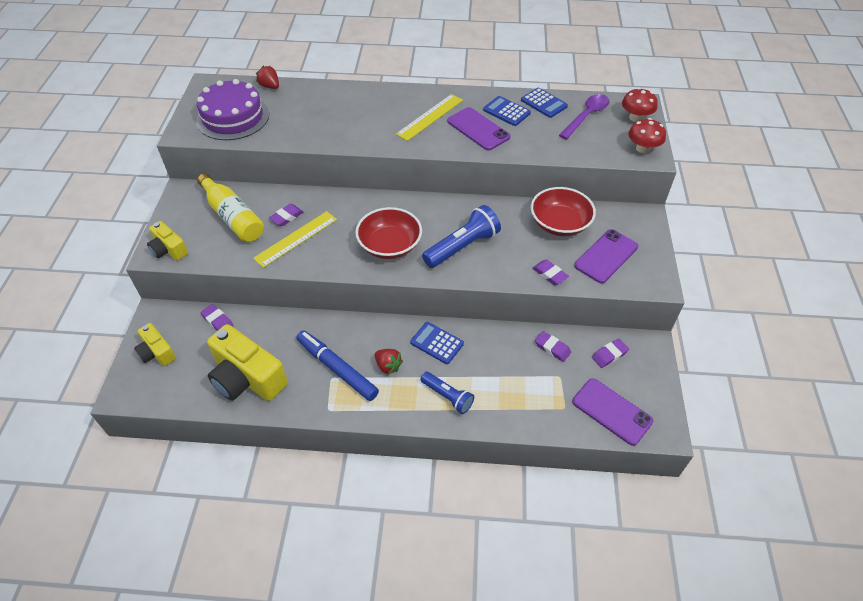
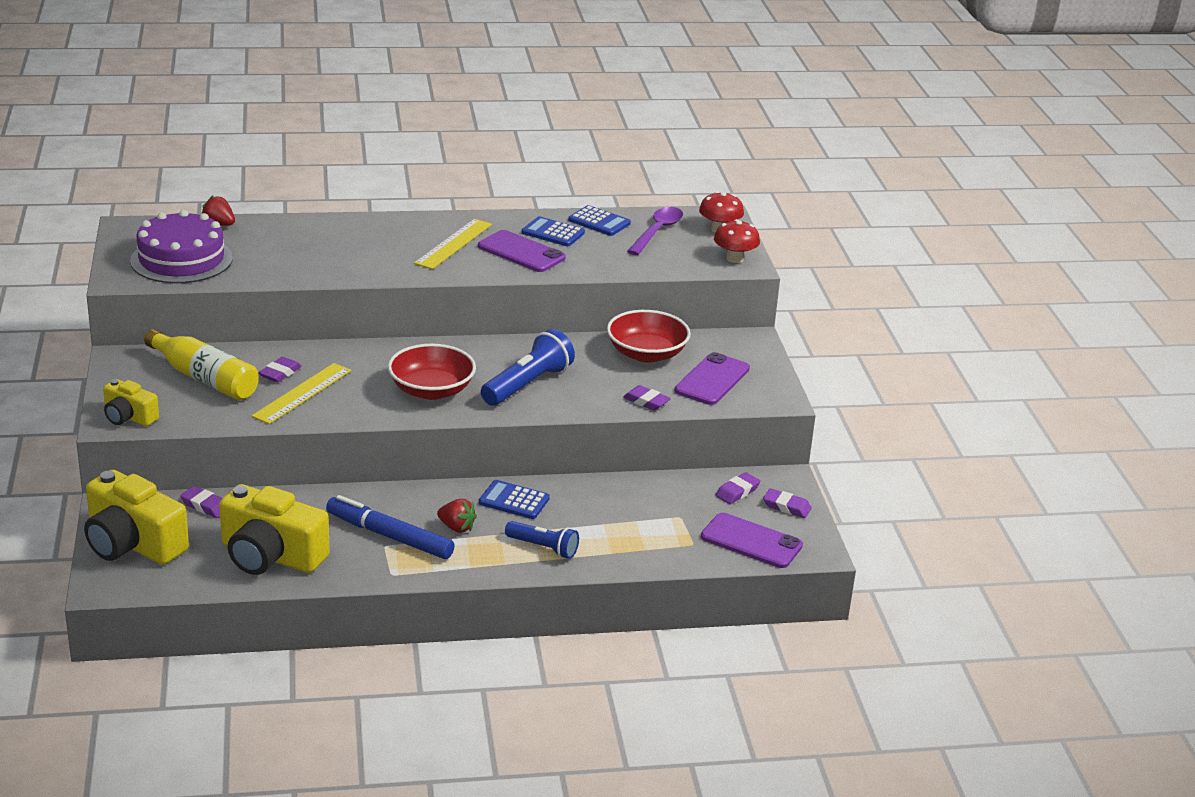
camera: 15 degrees left, 20 degrees down
(157, 352) = (132, 543): yellow camera -> yellow camera, size x1.82
(552, 348) = (664, 492): purple eraser -> purple eraser (786, 507)

